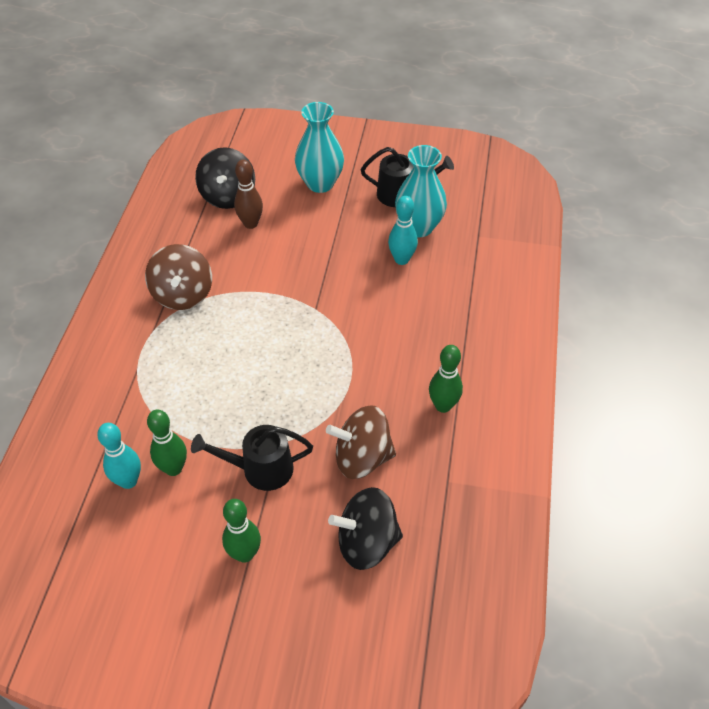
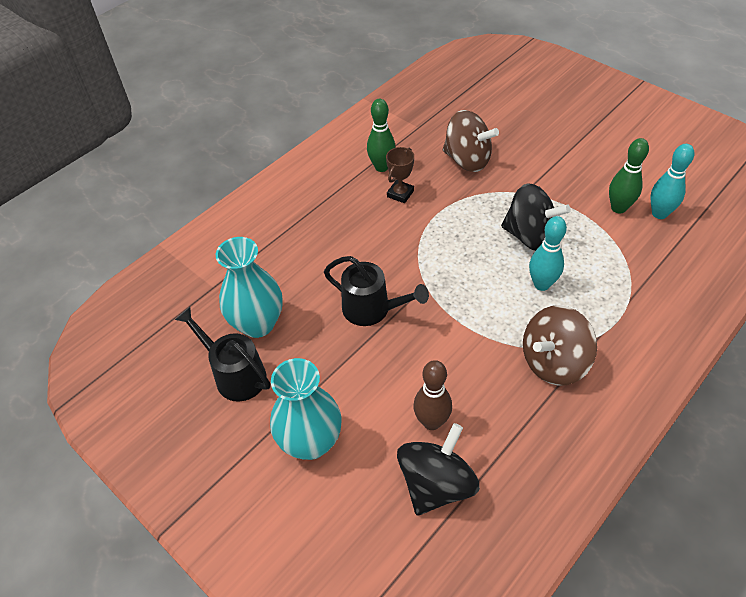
camera: 145 degrees left, 0 degrees up
(183, 294) = (553, 362): brown spinning top -> brown spinning top turned 150 degrees counterclockwise
(245, 554) = (584, 141): green bowling pin -> none
(260, 469) = (549, 182): black watering can -> black watering can (372, 309)
(366, 542) = (497, 118): black spinning top -> black spinning top (530, 236)
(400, 383) = (400, 194): none -> brown trophy
(401, 259) = (306, 296): turquoise bowling pin -> turquoise bowling pin (541, 284)

